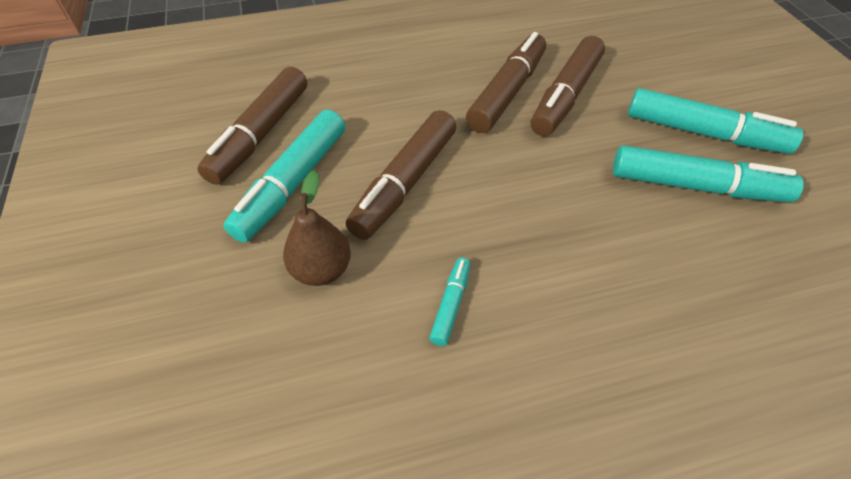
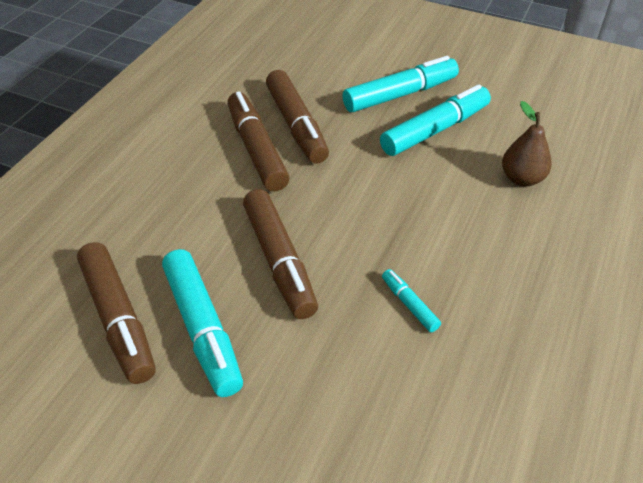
camera: 50 degrees left, 5 degrees down
(321, 270) = (310, 359): brown pear -> brown pear (522, 178)

